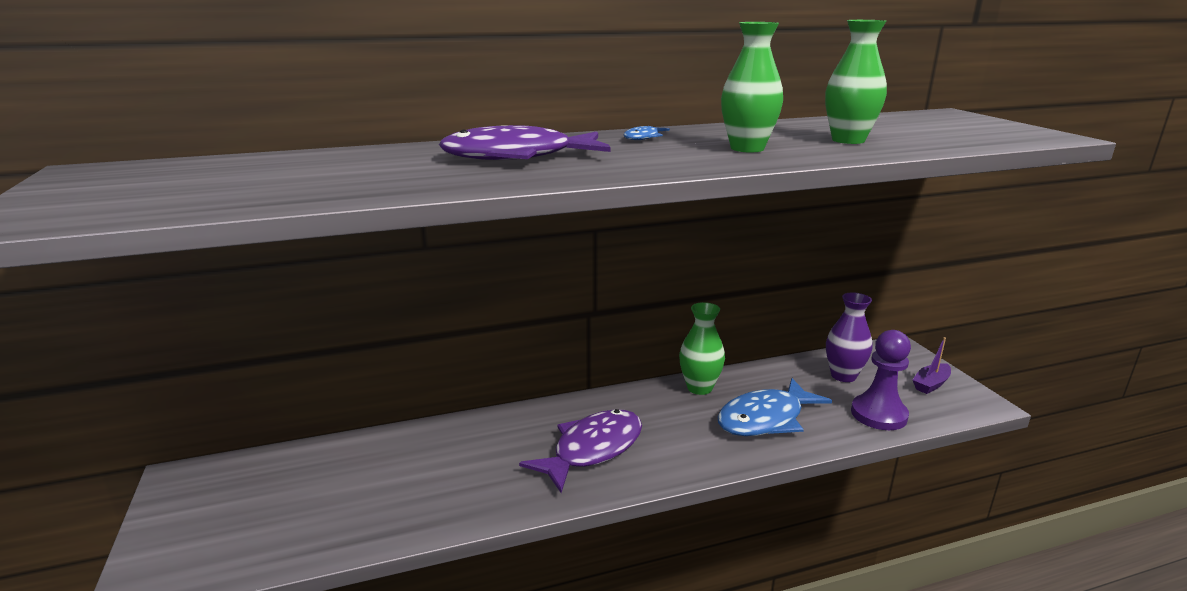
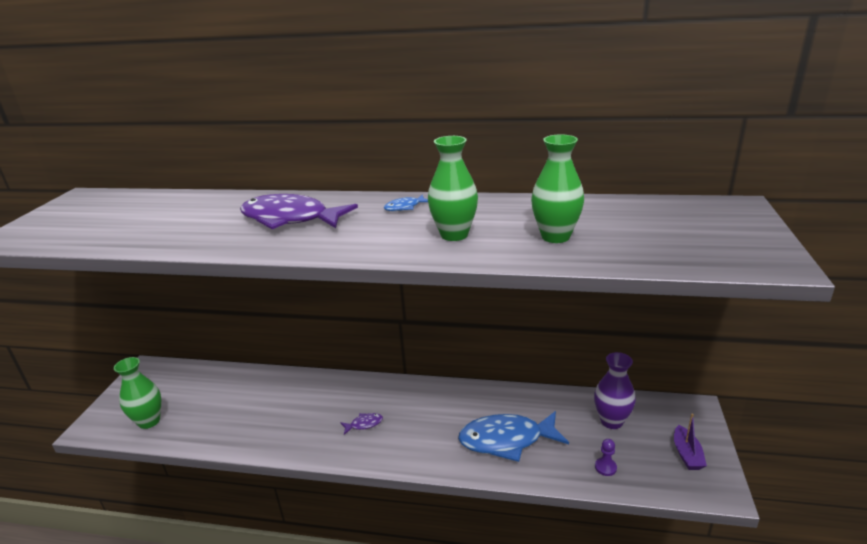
camera: 30 degrees right, 5 degrees up
(592, 450) = (364, 424): purple fish -> purple fish, size x0.42
(699, 388) = (482, 397): green vase -> green vase (149, 421)
(878, 414) = (605, 467): purple pawn -> purple pawn, size x0.44
(931, 384) = (687, 454): purple boat -> purple boat turned 75 degrees counterclockwise

